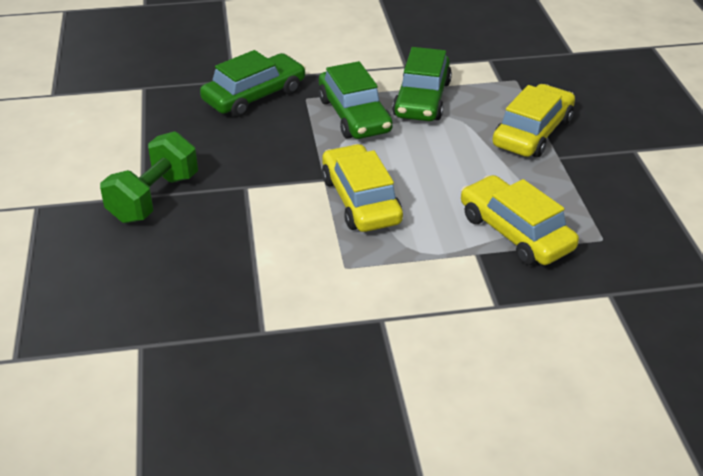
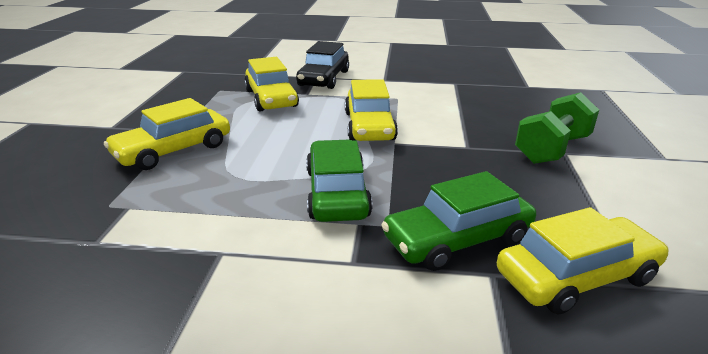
camera: 165 degrees left, 10 degrees down
(180, 86) = (576, 276): none -> yellow car
(422, 99) = (245, 199): green car -> none
(480, 302) = (324, 78): none -> black car

